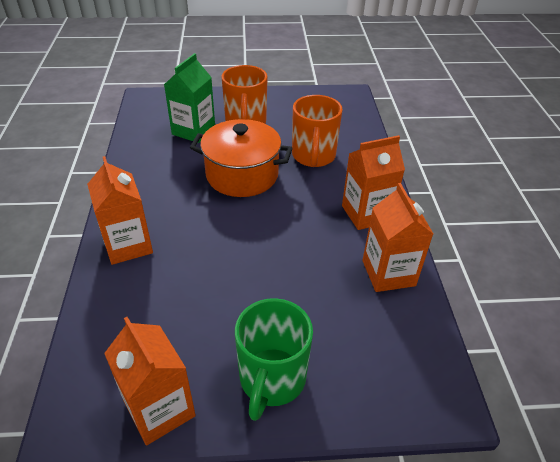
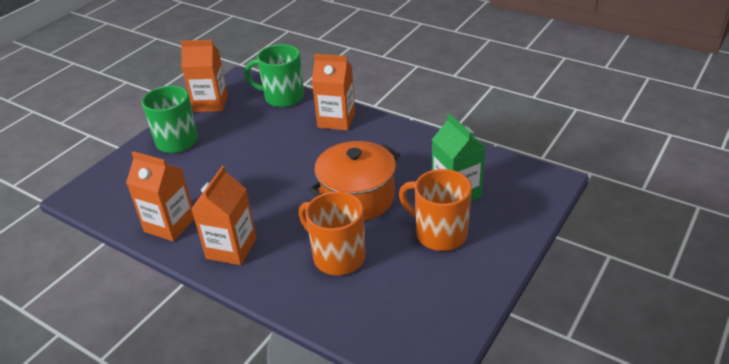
camera: 130 degrees right, 5 degrees down
(100, 326) = (282, 97): none -> green mug

